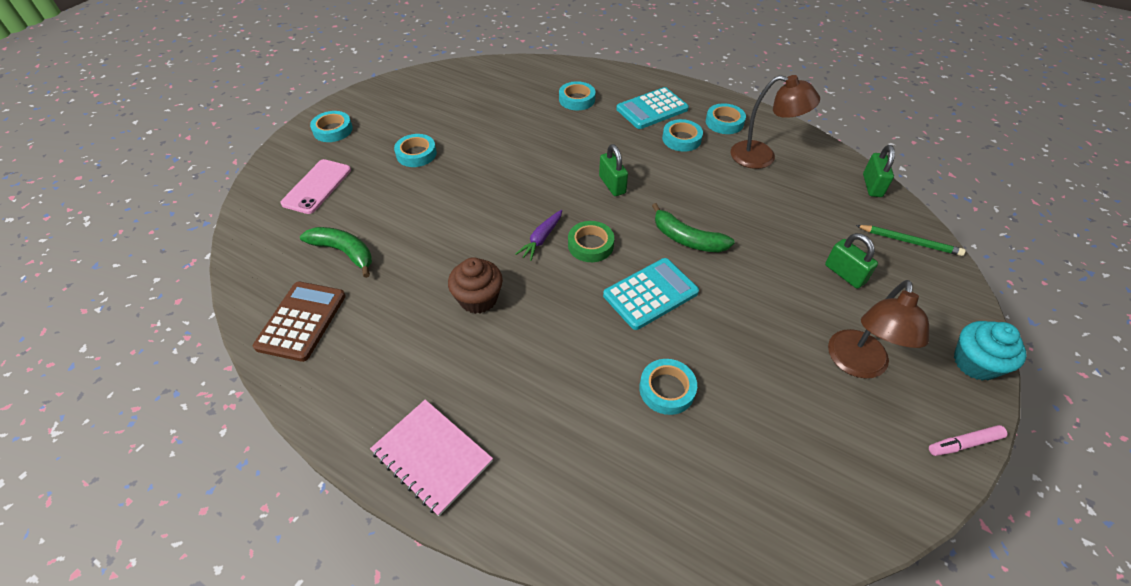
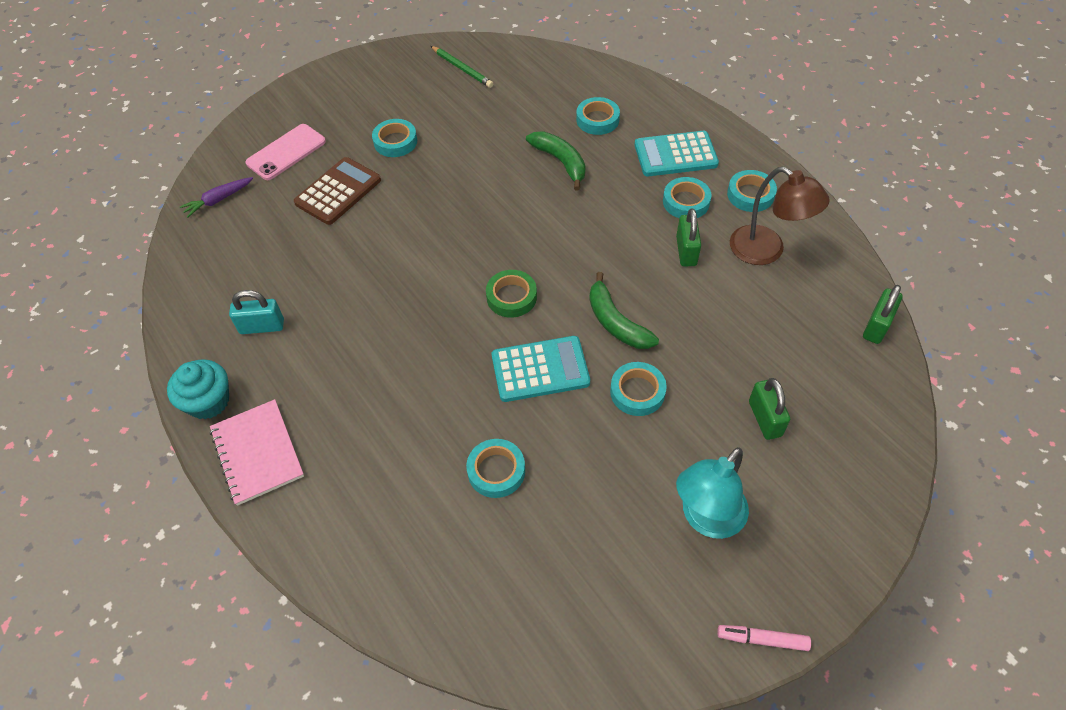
camera: 25 degrees right, 5 degrees up
(301, 321) = (211, 288): brown calculator -> brown calculator (338, 191)
(333, 130) = (329, 91): turquoise tape -> turquoise tape (637, 392)
(344, 252) = (278, 231): green banana -> green banana (561, 162)
(373, 339) = (262, 326): none -> turquoise padlock
(478, 299) = (373, 318): brown cupcake -> none
(541, 239) = (467, 274): purple carrot -> purple carrot (218, 200)
(612, 185) = (574, 235): green padlock -> green padlock (686, 251)
(857, 365) = (706, 519): brown lamp -> turquoise lamp
(909, 242) = (871, 408): green pencil -> green pencil (462, 69)
(975, 363) = (841, 566): turquoise cupcake -> turquoise cupcake (208, 401)

